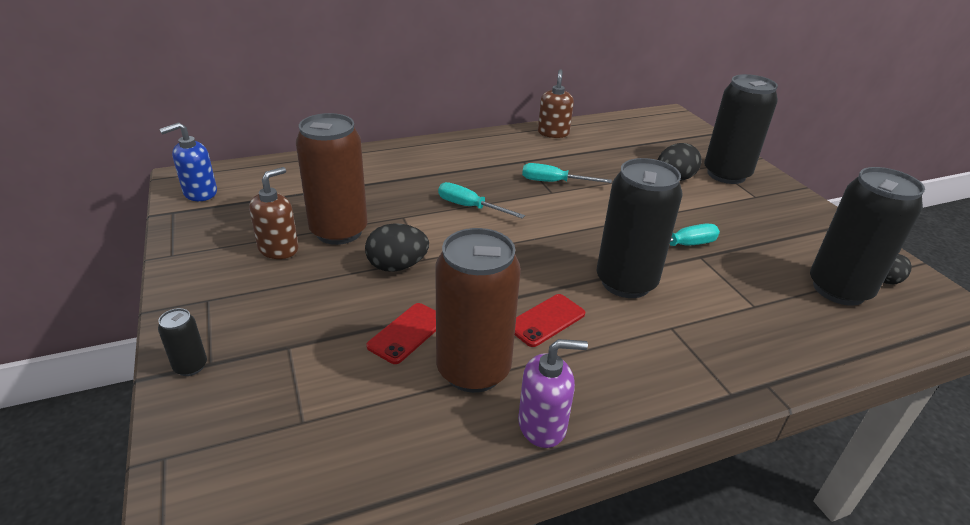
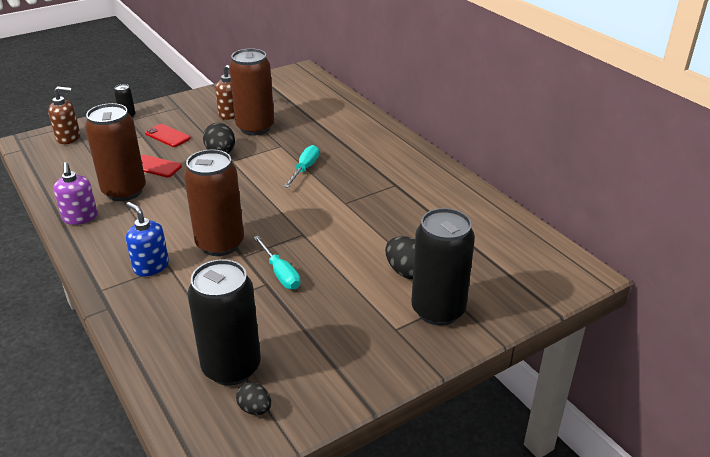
camera: 80 degrees right, 0 degrees up
(200, 193) = (284, 78): blue soap dispenser -> blue soap dispenser (151, 266)
(546, 320) = (171, 212): red phone -> red phone (167, 136)
(553, 133) = (466, 195): brown soap dispenser -> brown soap dispenser (69, 138)
(554, 182) = (363, 203): turquoise screwdriver -> none
(626, 282) = (220, 244): black can -> brown can

